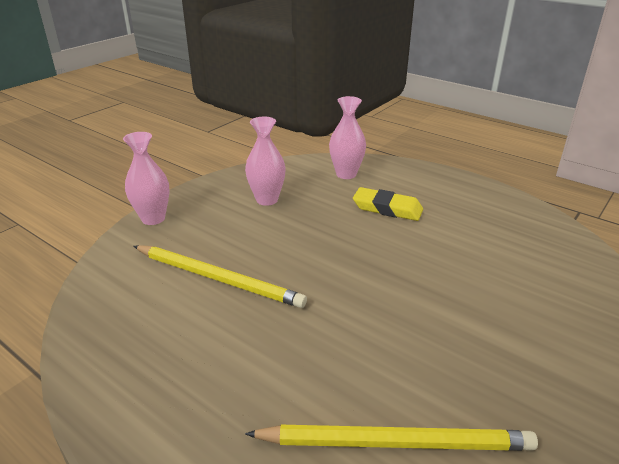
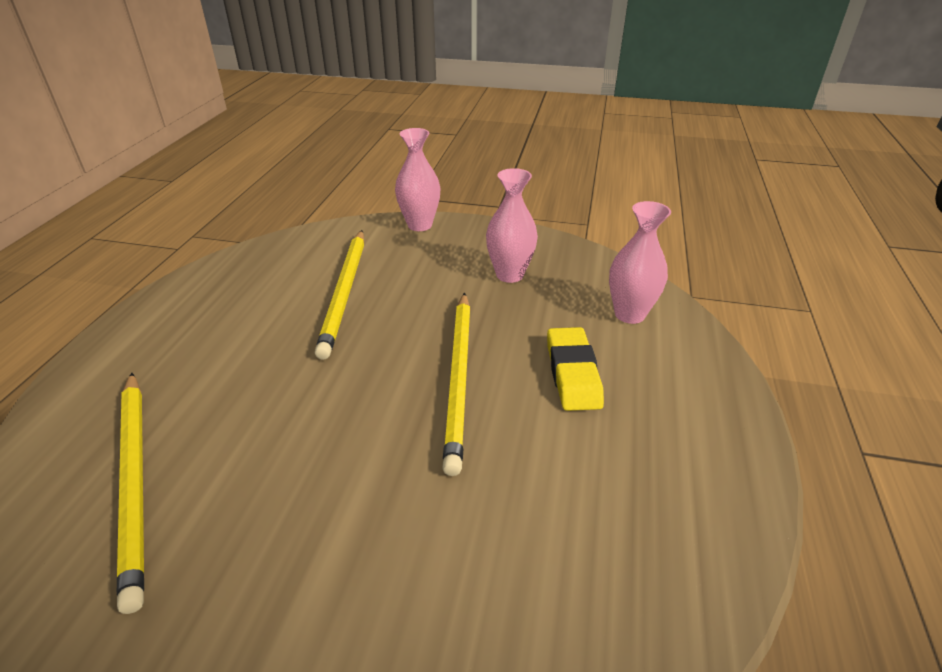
camera: 65 degrees right, 5 degrees up
(366, 249) = (459, 378): none -> yellow pencil

